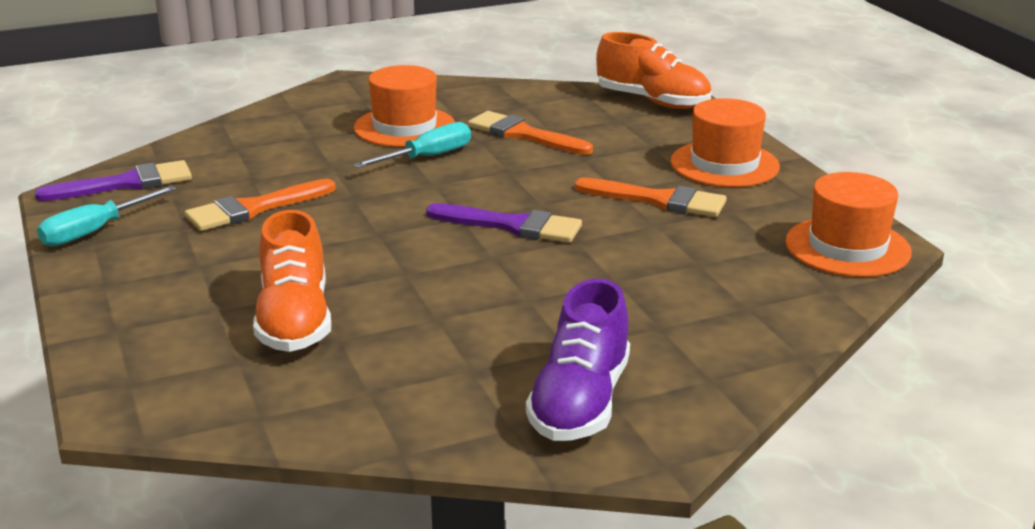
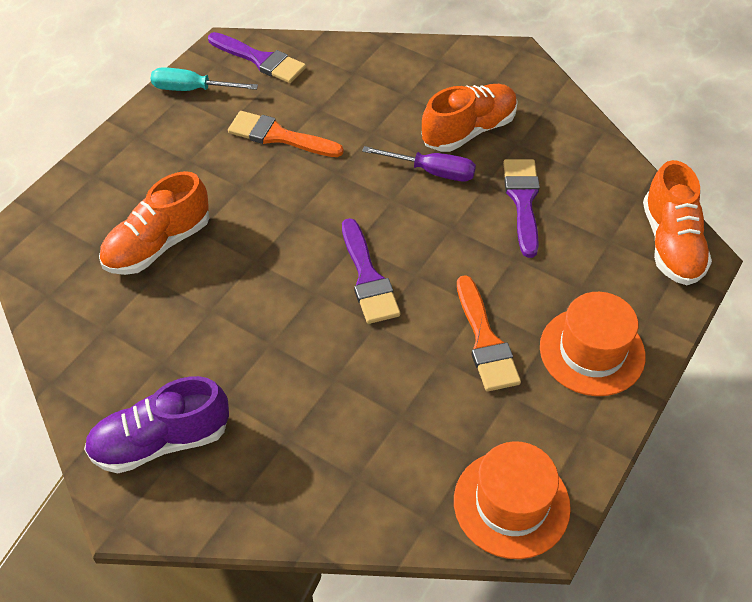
camera: 55 degrees right, 25 degrees up
(404, 127) = (469, 131): orange hat -> orange shoe
(427, 157) = (432, 171): turquoise screwdriver -> purple screwdriver
(523, 134) = (523, 201): orange brush -> purple brush

